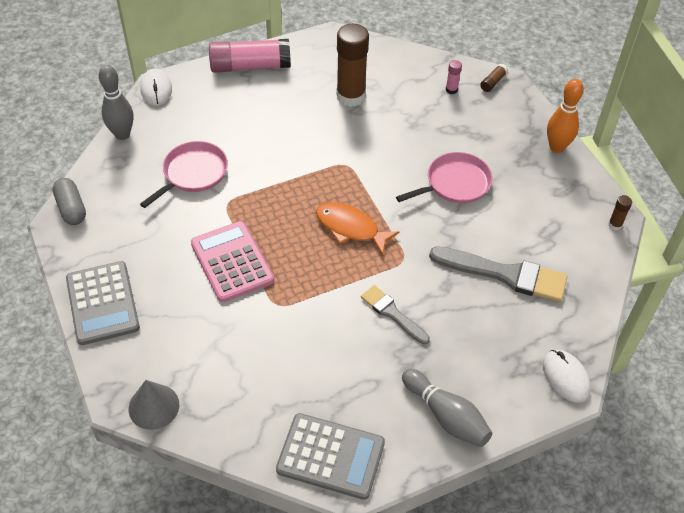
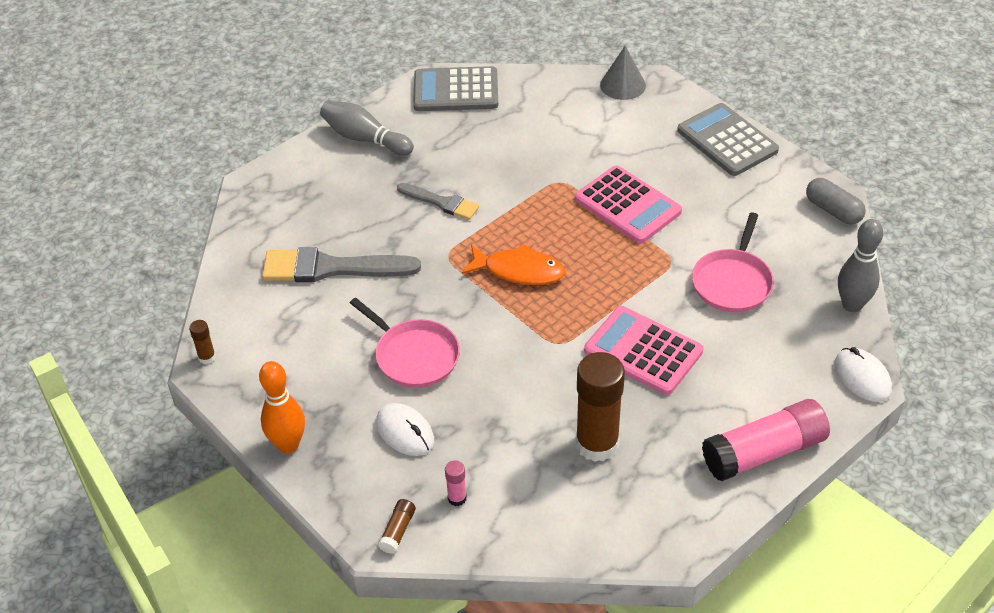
camera: 165 degrees right, 5 degrees down
(289, 143) = (643, 351): none -> pink calculator
(455, 183) = (414, 356): pink pan -> pink pan turned 90 degrees counterclockwise
(565, 377) = (257, 193): white mouse -> white mouse (405, 432)

